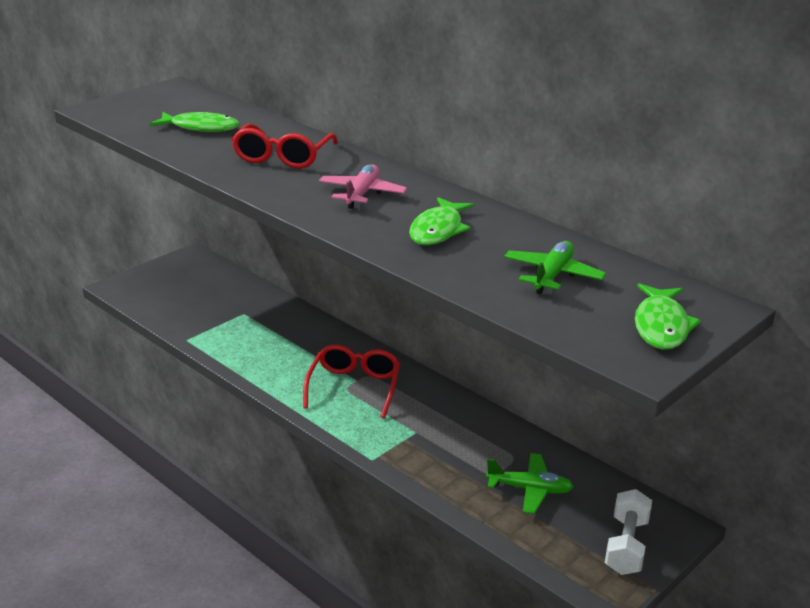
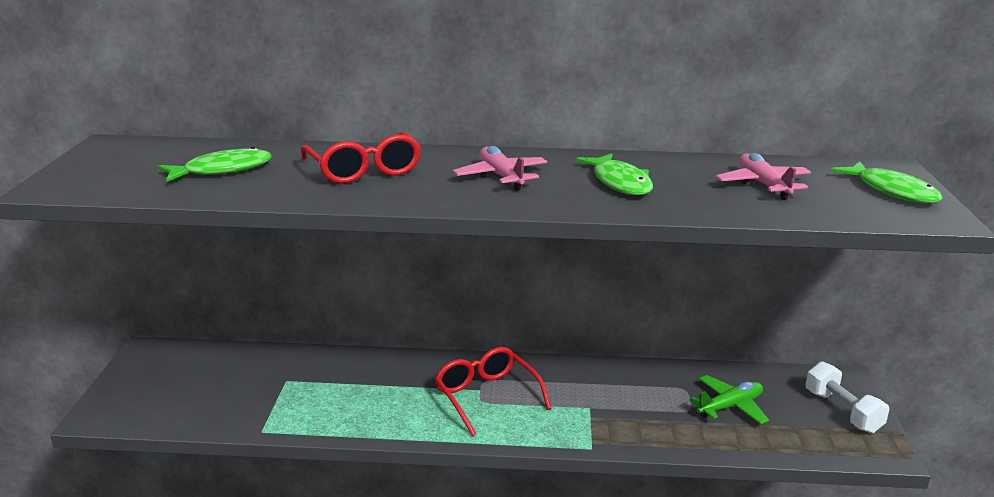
camera: 40 degrees left, 5 degrees down
(552, 275) = (763, 185): green plane -> pink plane

